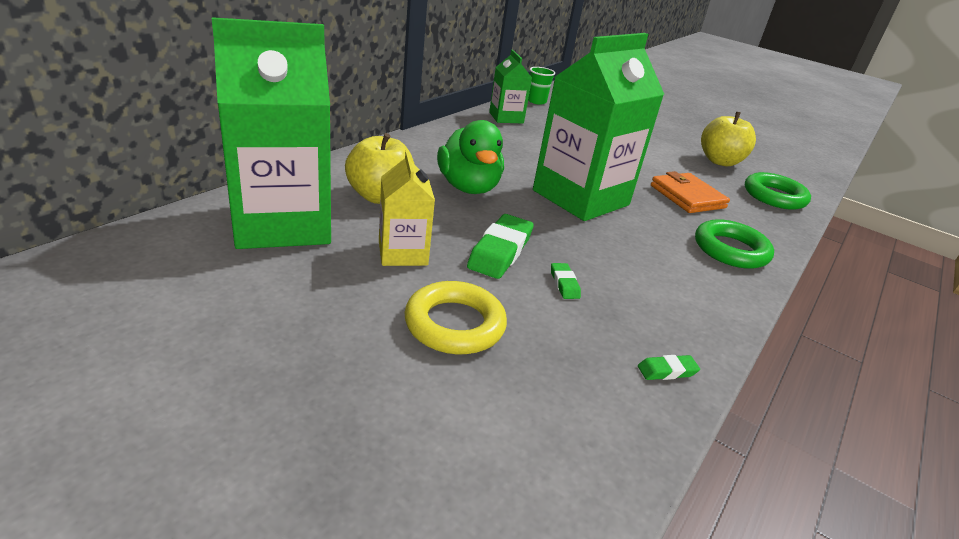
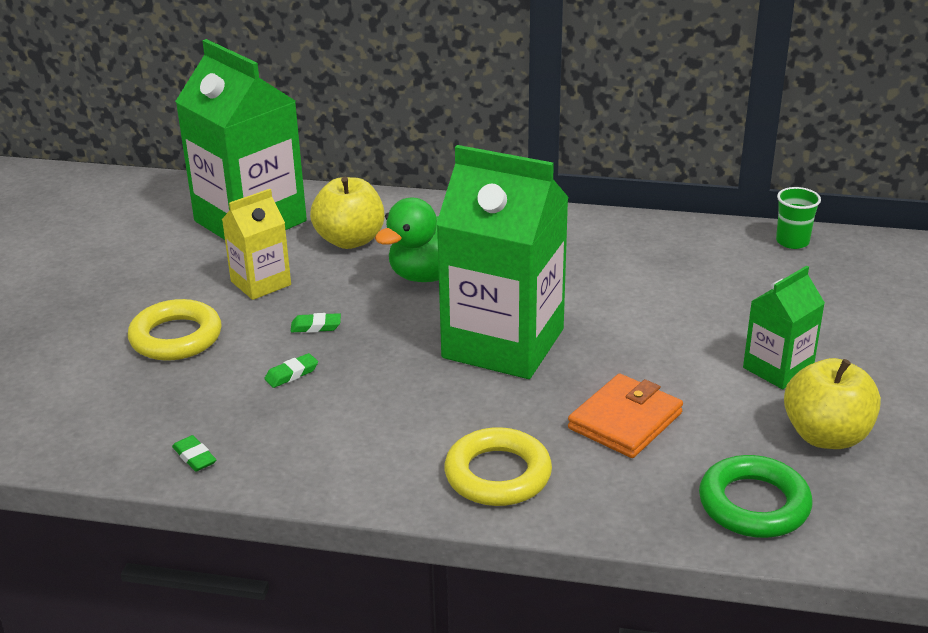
camera: 70 degrees right, 0 degrees up
(500, 251) = (316, 326): green eraser -> green eraser, size x0.49
(506, 118) = (680, 239): green carton -> green carton (778, 369)
(730, 250) = (498, 474): green ring -> yellow ring

